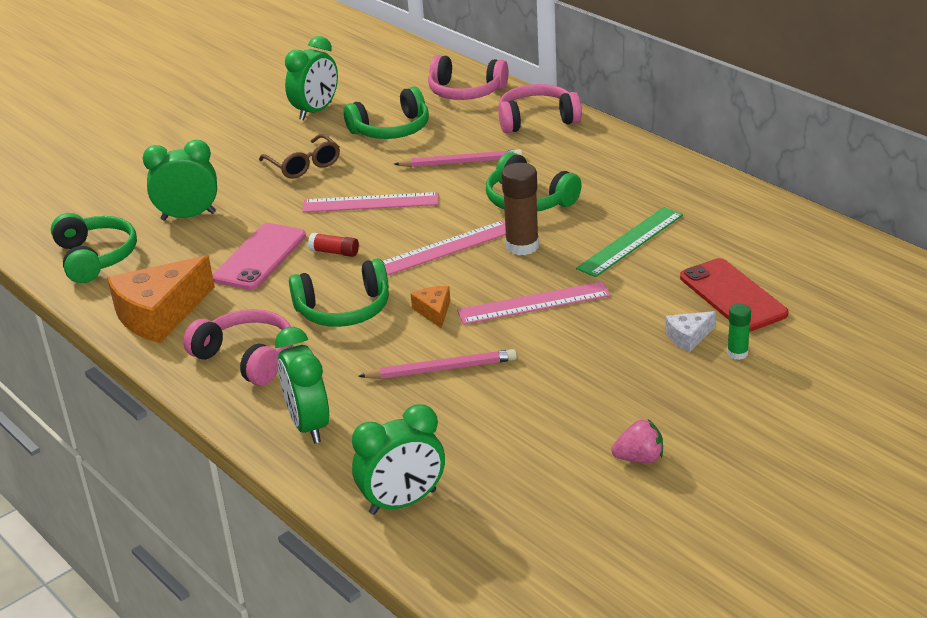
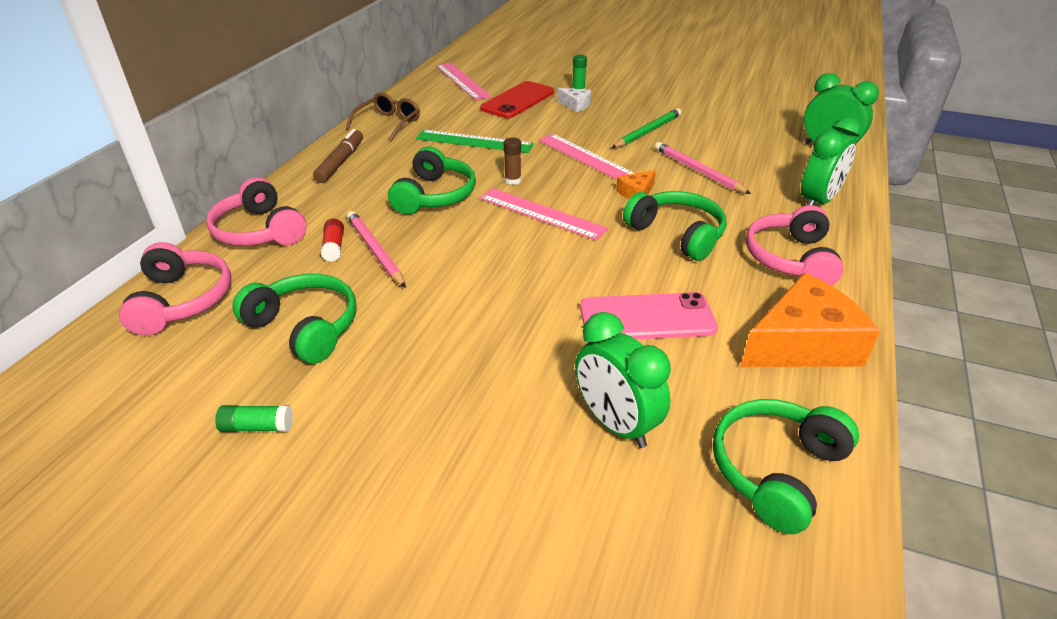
camera: 120 degrees left, 5 degrees up
(160, 314) = (802, 344): orange cheese -> orange cheese turned 45 degrees counterclockwise
(303, 165) = (428, 370): brown glasses -> brown glasses (388, 124)
(316, 111) = (257, 427): green clock -> green glue stick
(334, 252) = (597, 272): red glue stick -> red glue stick (334, 247)
(370, 203) = (491, 282): pink ruler -> pink ruler (462, 81)
(522, 246) = (512, 180): brown glue stick -> brown glue stick, size x0.55
(566, 369) = (647, 131): none -> green pencil
(638, 162) = (340, 162): none -> brown marker
(639, 458) = (700, 98): pink strawberry -> none

